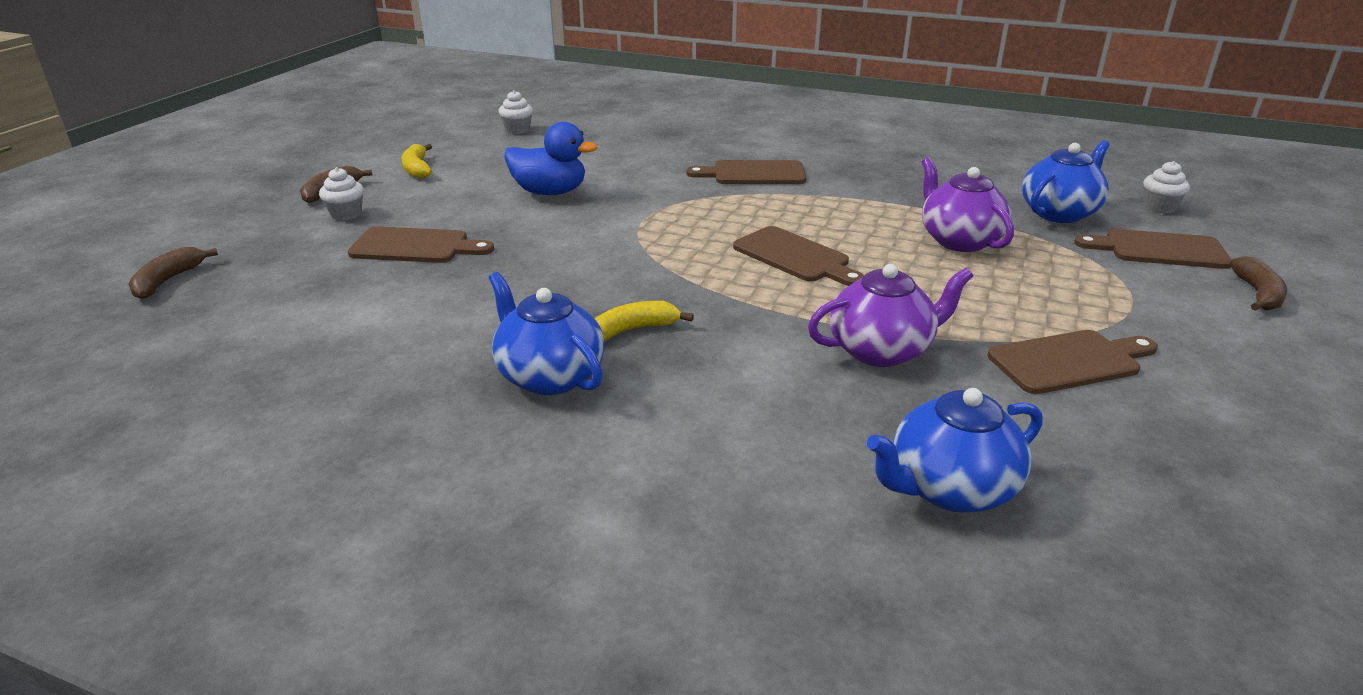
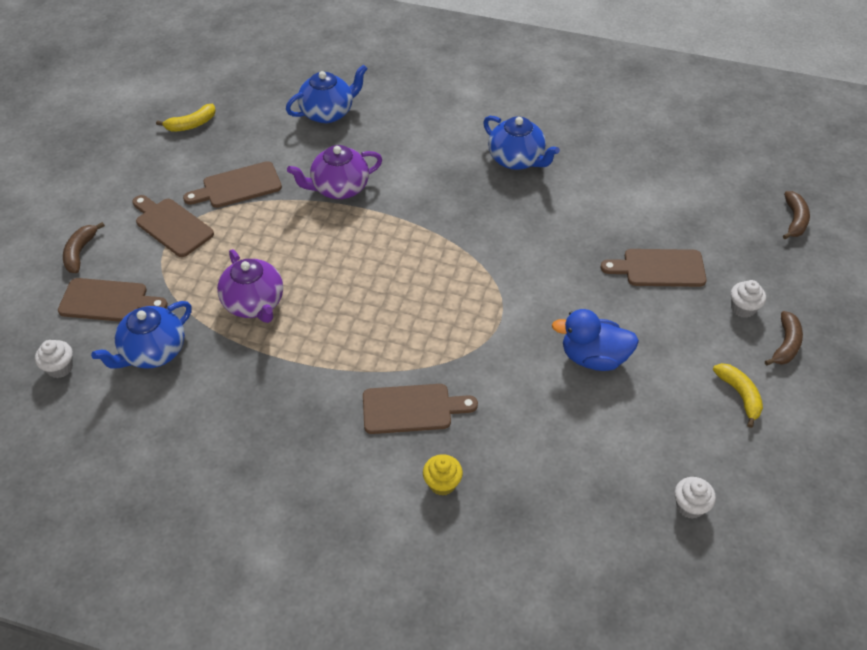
camera: 175 degrees right, 20 degrees up
(632, 330) = (481, 195): yellow banana -> yellow banana (191, 124)
(727, 143) = (442, 483): none -> yellow cupcake
(795, 257) = (381, 274): brown cutting board -> brown cutting board (171, 226)

